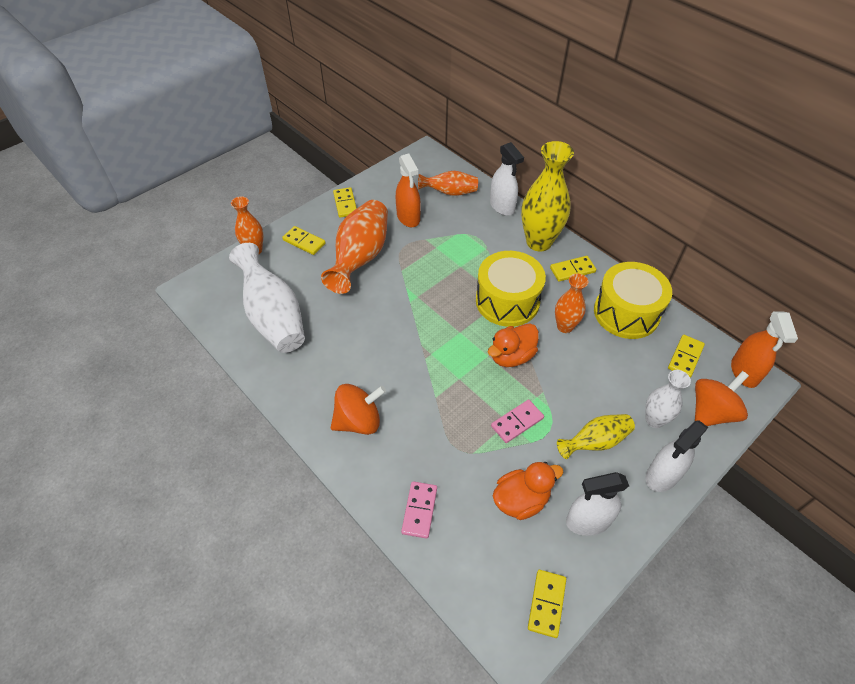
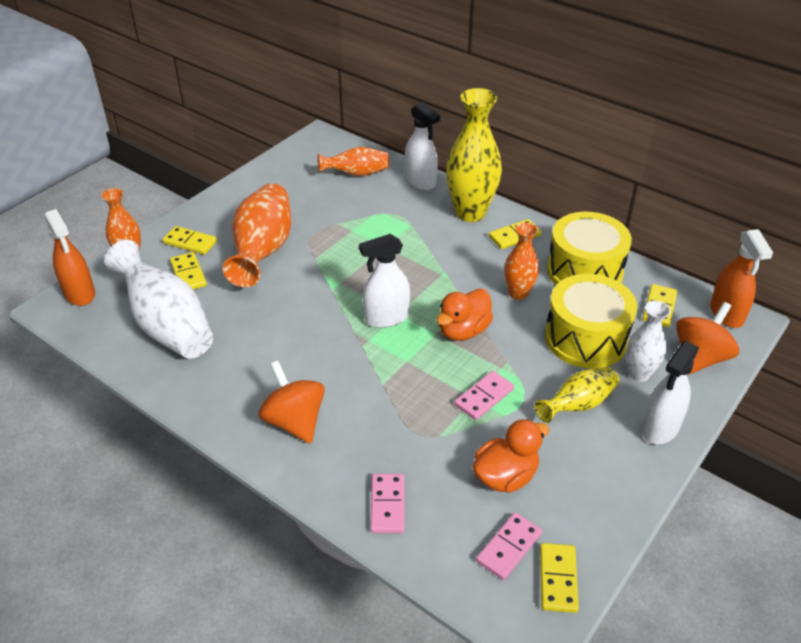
camera: 10 degrees left, 10 degrees down
(345, 204) = (233, 198): yellow domino -> yellow domino (188, 274)
(358, 421) = (294, 421): orange spinning top -> orange spinning top turned 90 degrees counterclockwise
(408, 217) = (312, 204): orange spray bottle -> orange spray bottle (80, 294)
(507, 301) = (446, 275): yellow drum -> yellow drum (586, 338)
(511, 567) = (509, 547): none -> pink domino
(588, 521) = (587, 486): white spray bottle -> white spray bottle (386, 318)

